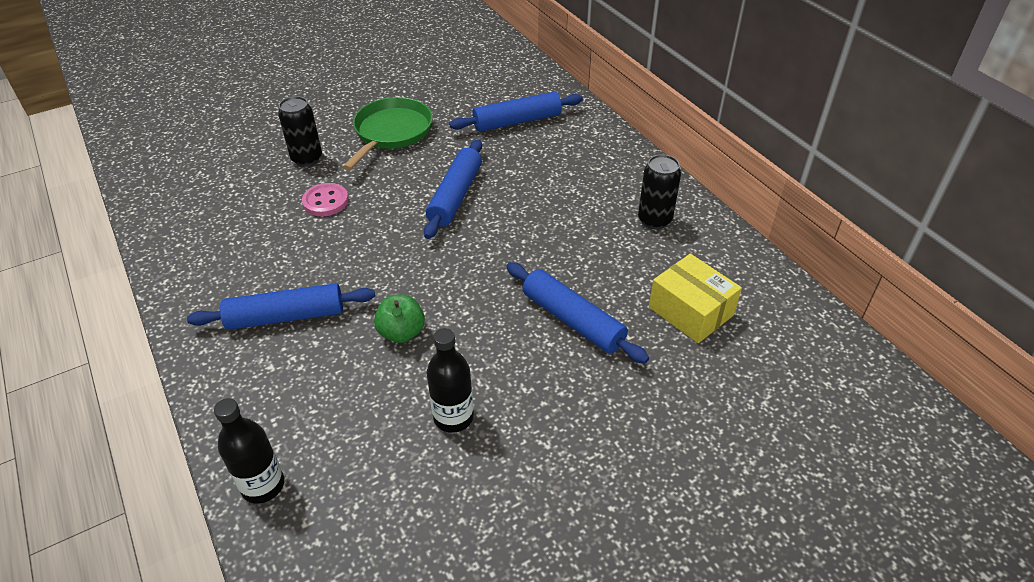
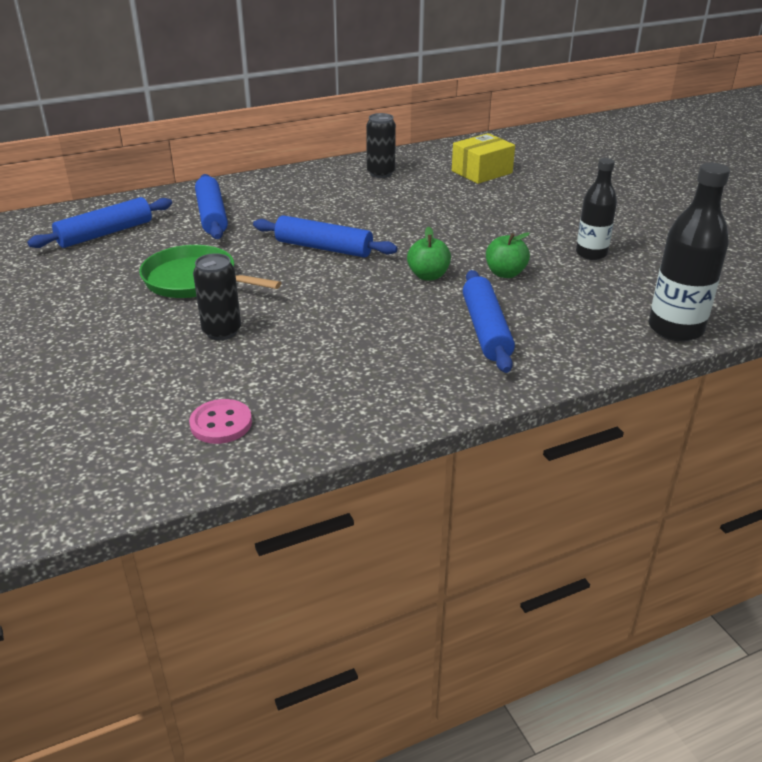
camera: 85 degrees left, 10 degrees down
(263, 485) = (675, 329): black bottle -> black bottle, size x1.51
(325, 201) = (310, 316): pink button -> pink button (221, 424)
(397, 271) = (428, 276): none -> green apple
(572, 320) = (490, 208): blue rolling pin -> blue rolling pin (105, 233)

